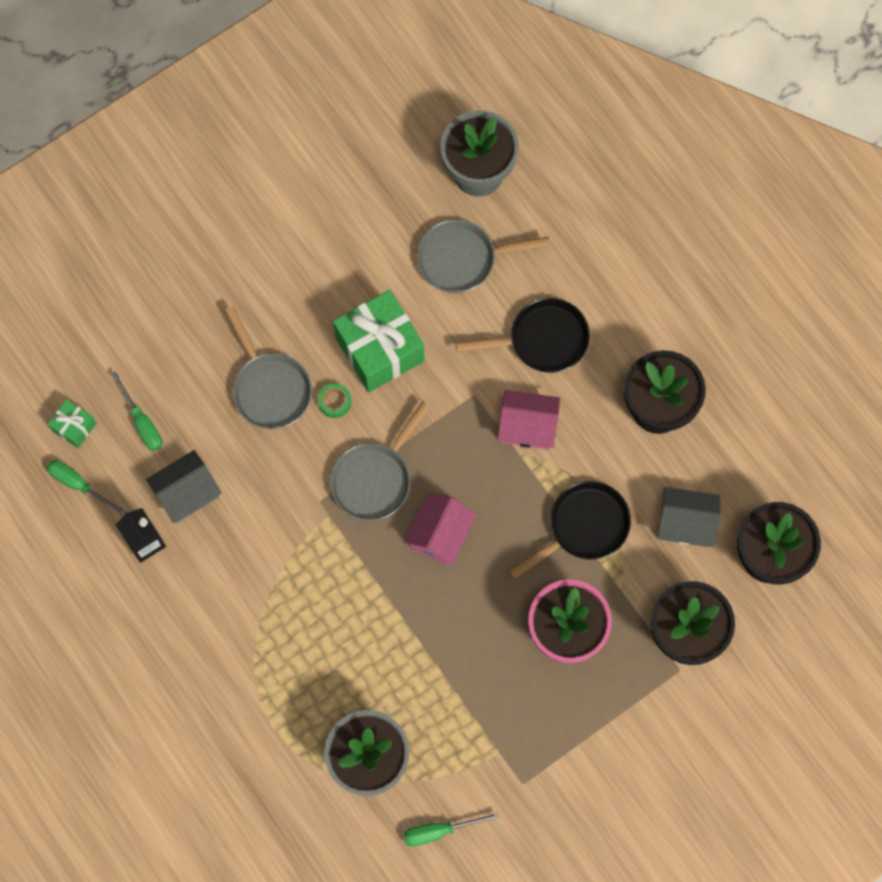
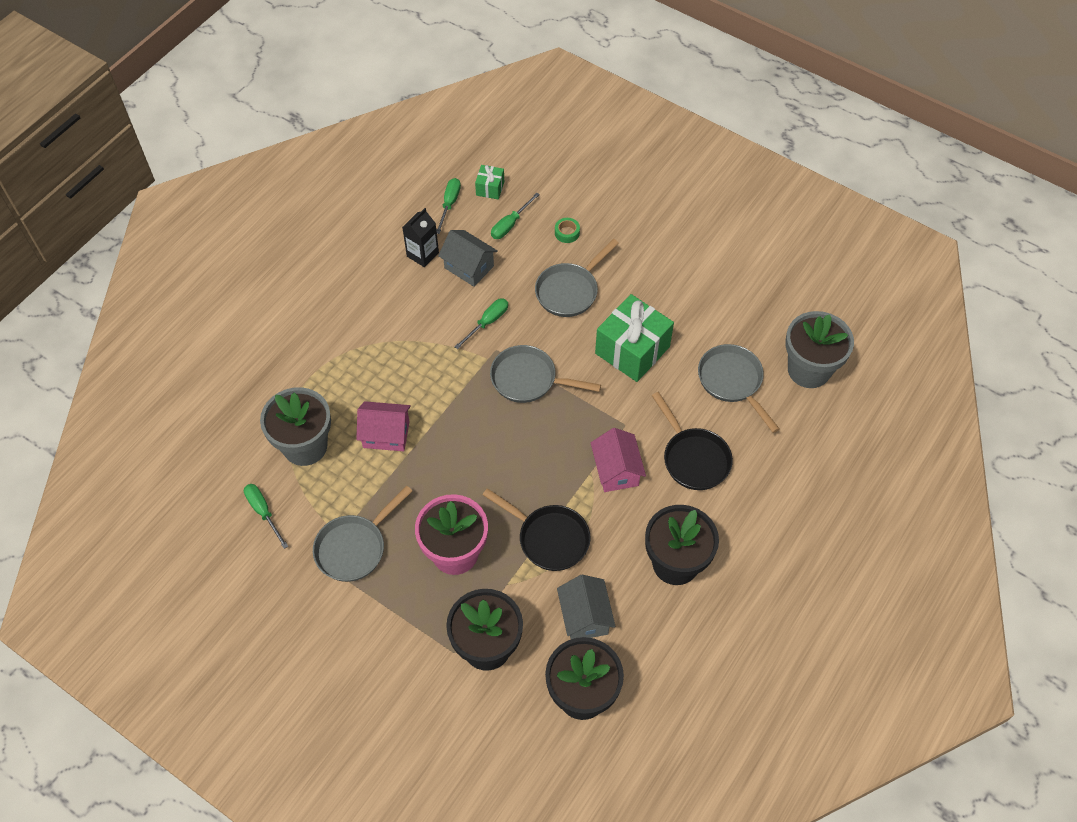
camera: 70 degrees right, 15 degrees down
(277, 498) = (487, 322): none -> green screwdriver
(334, 402) = (577, 334): green tape -> green tape (567, 233)
(440, 535) = (501, 437): pink house -> pink house (386, 434)
(520, 740) = (354, 547): none -> grey pan

